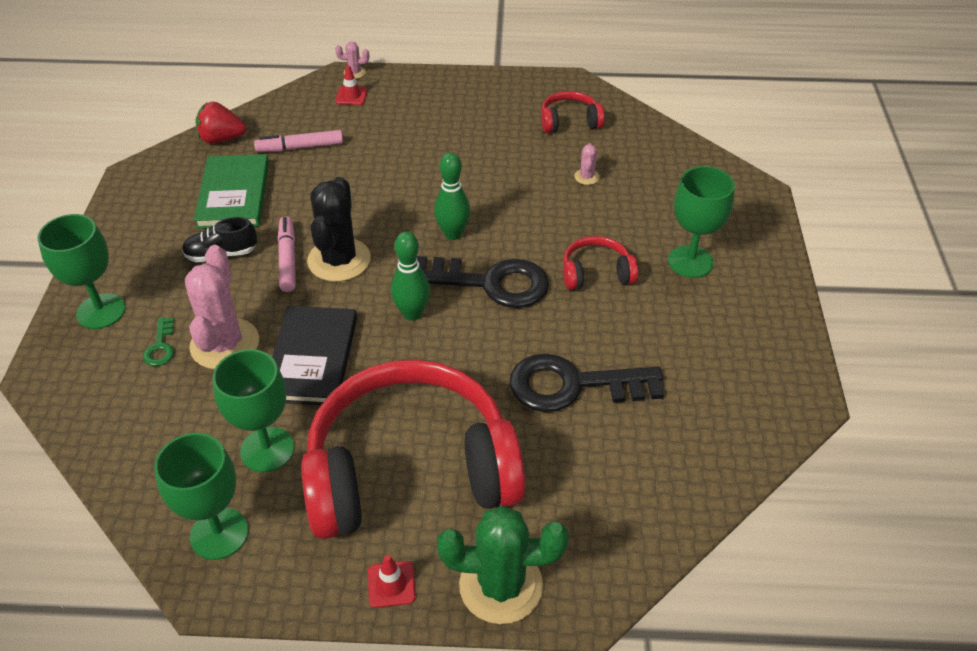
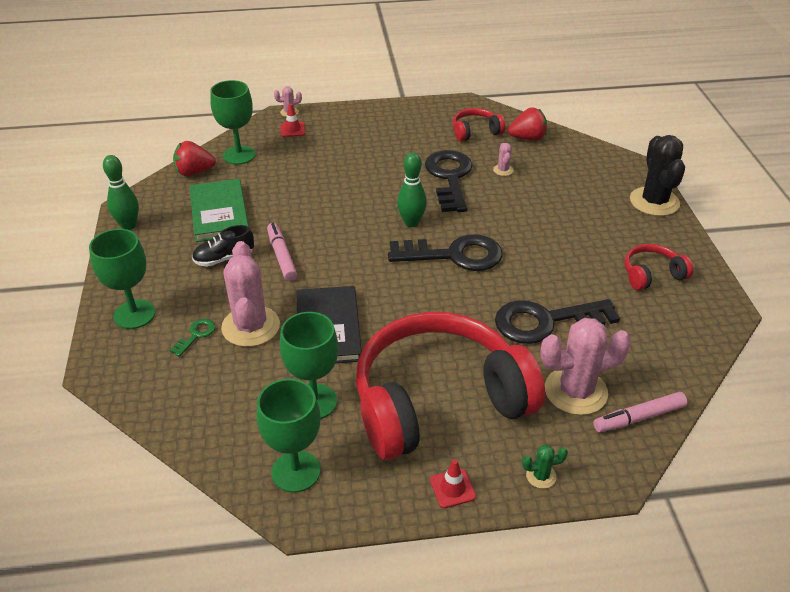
camera: 10 degrees left, 5 degrees down
(160, 346) = (196, 335): green key -> green key turned 135 degrees counterclockwise
(300, 147) = (263, 172): pink marker -> pink marker (638, 417)
(339, 260) = (325, 252): black cactus -> black cactus (654, 202)
(412, 313) = (399, 285): green bowling pin -> green bowling pin (128, 225)
(501, 585) = (541, 476): green cactus -> green cactus, size x0.44
(518, 180) = (450, 178): none -> black key
(579, 482) = (575, 391): none -> pink cactus
(596, 273) = (535, 238): red headphones -> red headphones (652, 274)
(631, 137) = (528, 138): none -> red strawberry
(690, 262) = (604, 222): green goblet -> green goblet (239, 155)

